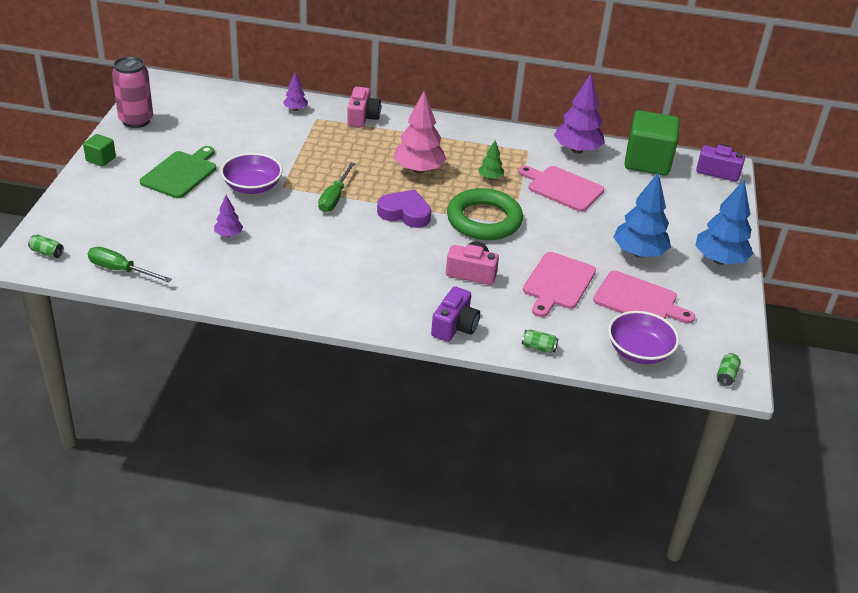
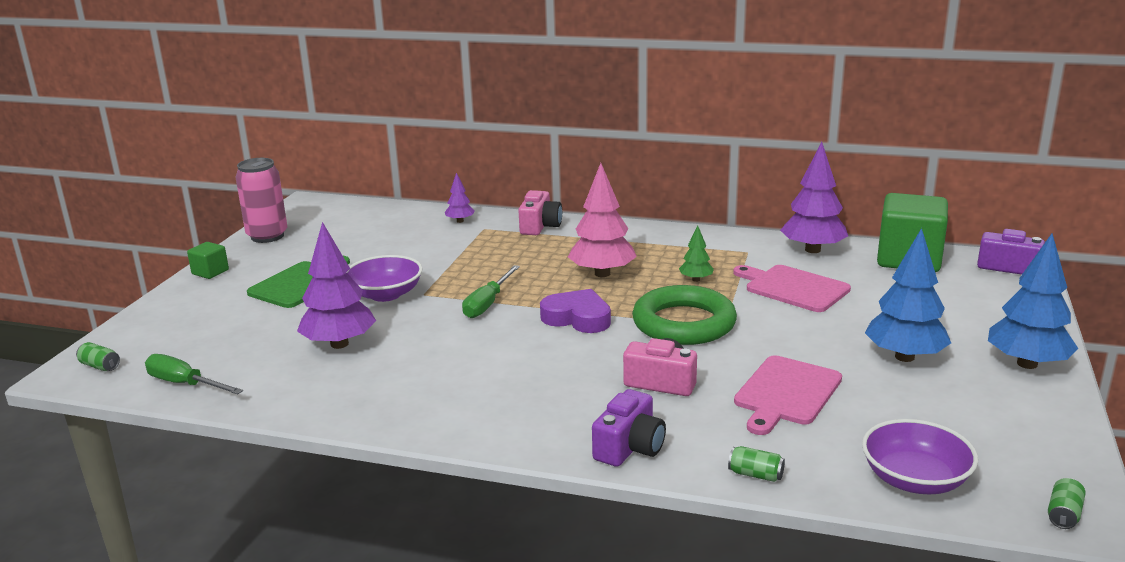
camera: 10 degrees right, 15 degrees down
(228, 235) = (339, 344): purple tree -> purple tree, size x2.01
(639, 300) = (909, 413): pink cutting board -> none

